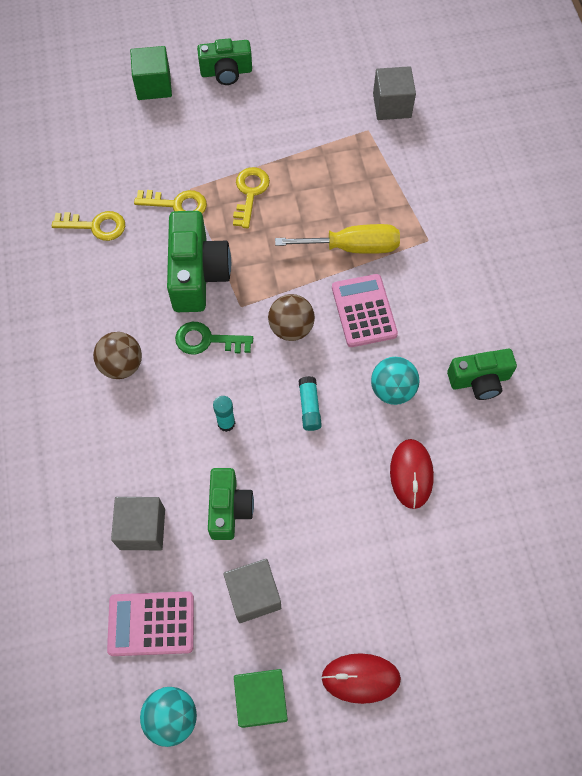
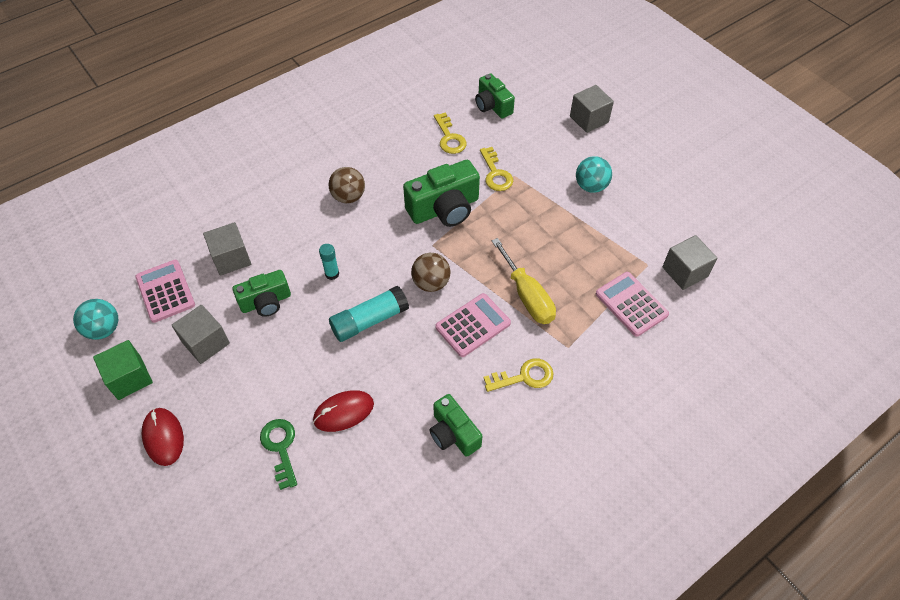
camera: 65 degrees right, 10 degrees down
(153, 85) = (589, 119): green cube -> grey cube
(207, 340) = (393, 236): green key -> green key (280, 448)
(226, 72) = (633, 154): green camera -> green camera (492, 106)
(250, 193) = (533, 212): yellow key -> yellow key (524, 377)
(309, 407) = (369, 320): turquoise glue stick -> turquoise glue stick, size x1.75
(392, 390) = (412, 371): turquoise ball -> turquoise ball (591, 186)
(406, 165) = (631, 304): none -> pink calculator

